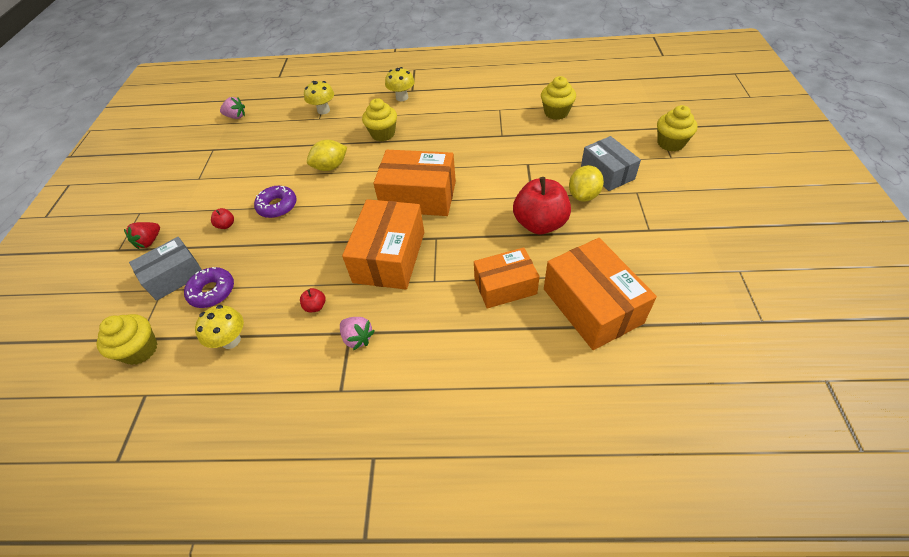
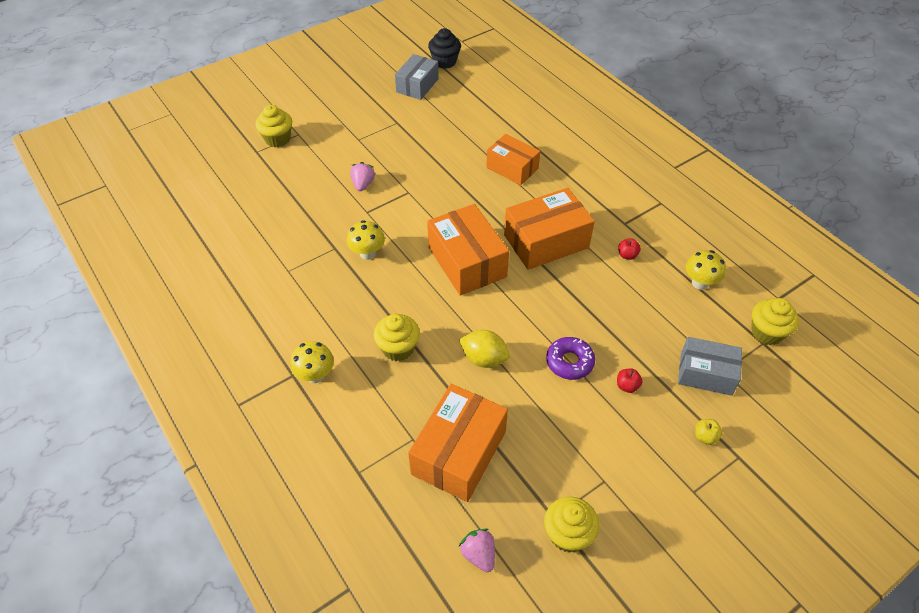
camera: 130 degrees left, 0 degrees up
(149, 241) = (705, 437): red strawberry -> yellow apple
(212, 291) = (686, 331): purple donut -> none
(323, 110) = (394, 446): yellow mushroom -> yellow mushroom (367, 253)
(357, 338) = (623, 216): pink strawberry -> pink strawberry (363, 184)
(540, 224) = (437, 175): red apple -> none
(556, 112) = (269, 224): yellow cupcake -> yellow cupcake (568, 534)
(583, 195) = (384, 164): yellow lemon -> none
(592, 305) = (490, 126): orange box -> orange box (459, 452)
(607, 173) = (345, 161): grey box -> grey box (417, 85)
(768, 330) = (445, 62): none -> black cupcake

